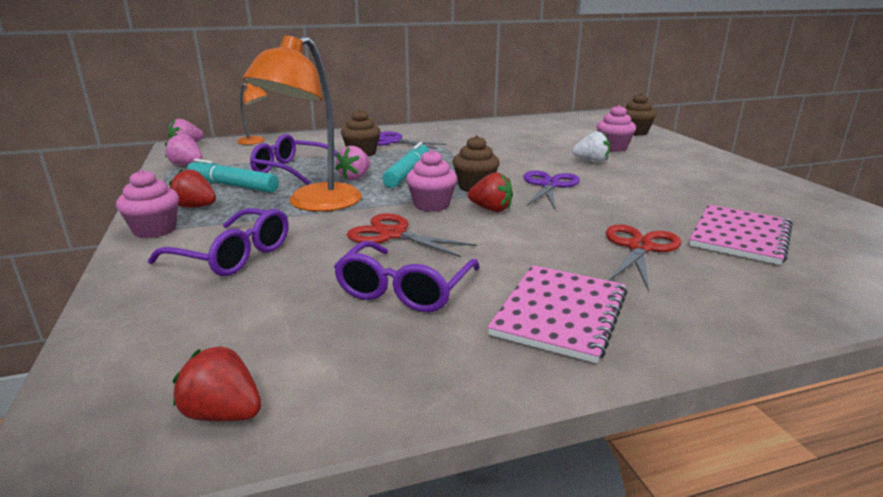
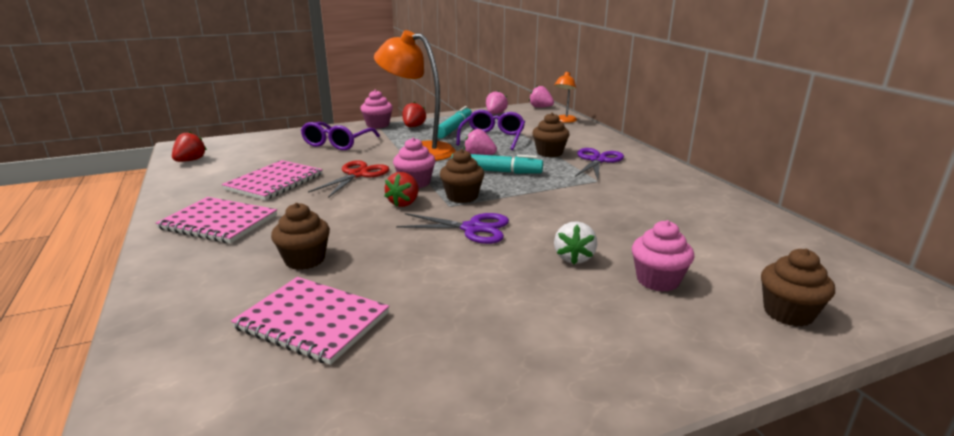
camera: 85 degrees right, 0 degrees up
(404, 290) = (274, 182): purple glasses -> pink notebook
(640, 247) = (305, 260): red scissors -> brown cupcake

